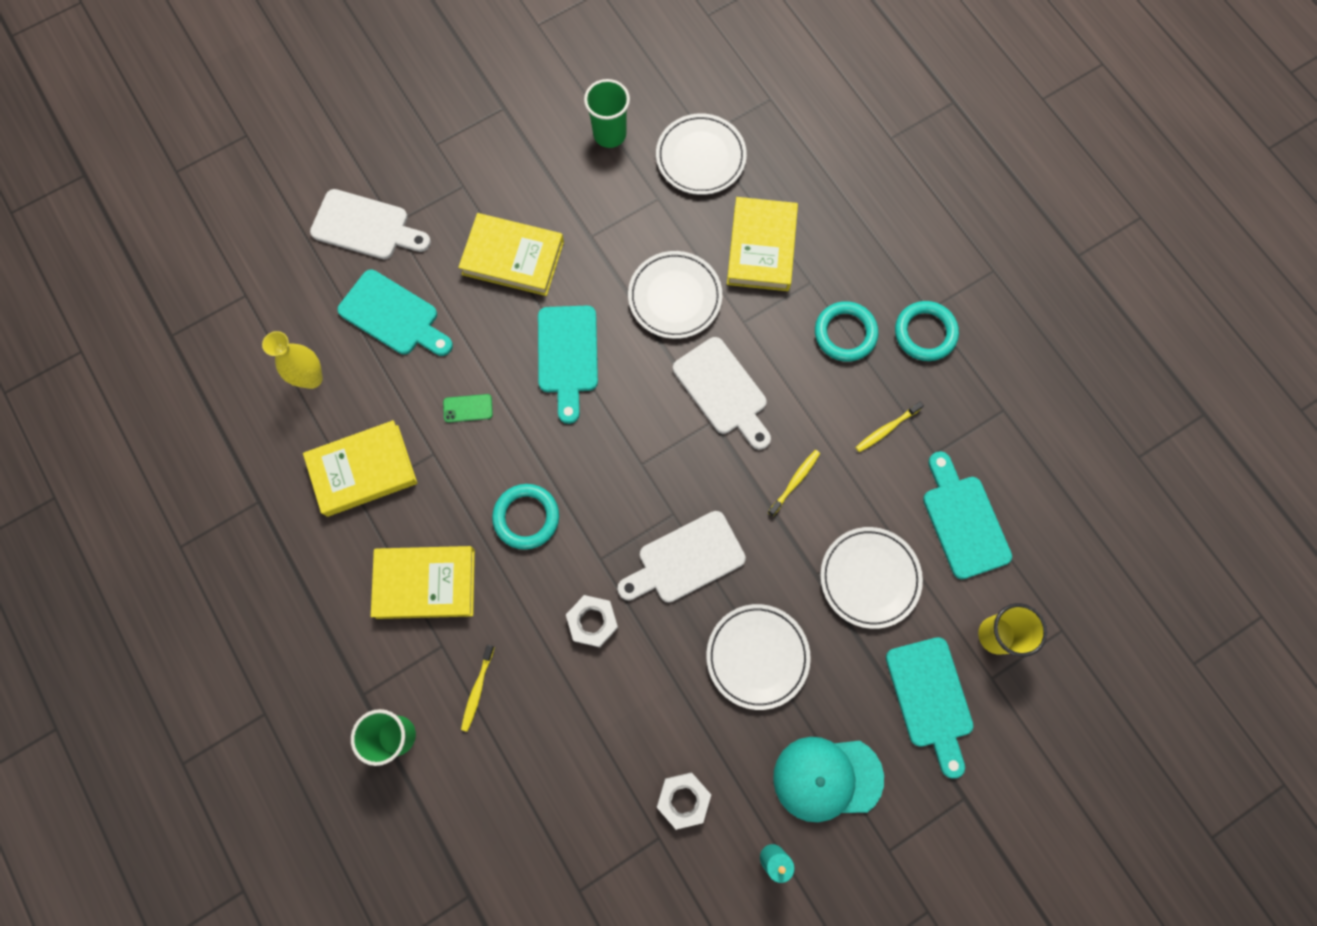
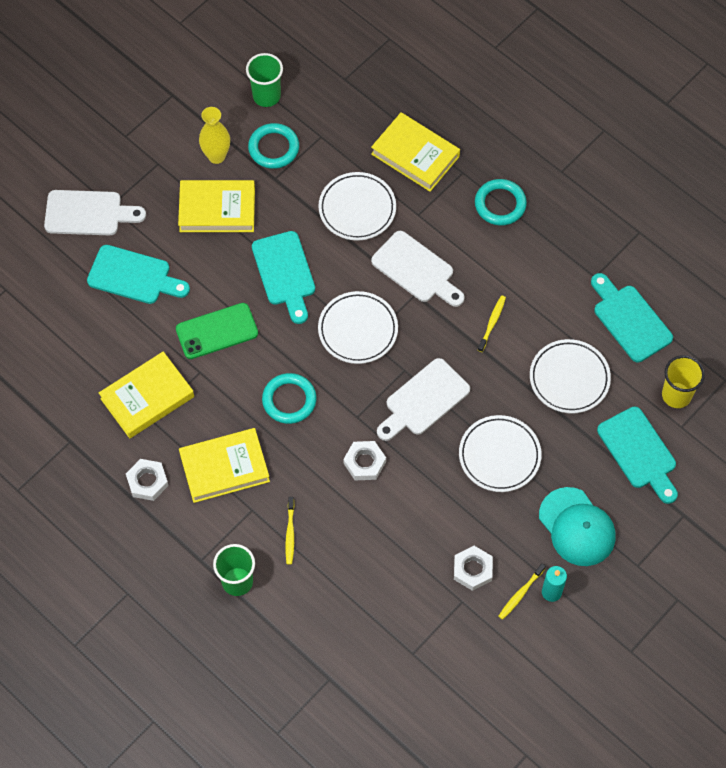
camera: 15 degrees left, 10 degrees down
(312, 378) = (82, 339): yellow vase -> yellow vase (216, 156)
(331, 577) = (147, 481): none -> white nut
(468, 408) = (217, 331): green phone -> green phone, size x1.93
(700, 157) = (346, 97): white plate -> white plate (358, 330)
(761, 248) = (415, 155): yellow book -> yellow book turned 45 degrees counterclockwise
(827, 778) = (577, 527): turquoise cap -> turquoise cap turned 105 degrees counterclockwise
(886, 429) = (552, 267): yellow toothbrush -> yellow toothbrush (520, 594)
(925, 333) = (562, 189): turquoise ring -> turquoise ring (273, 148)

